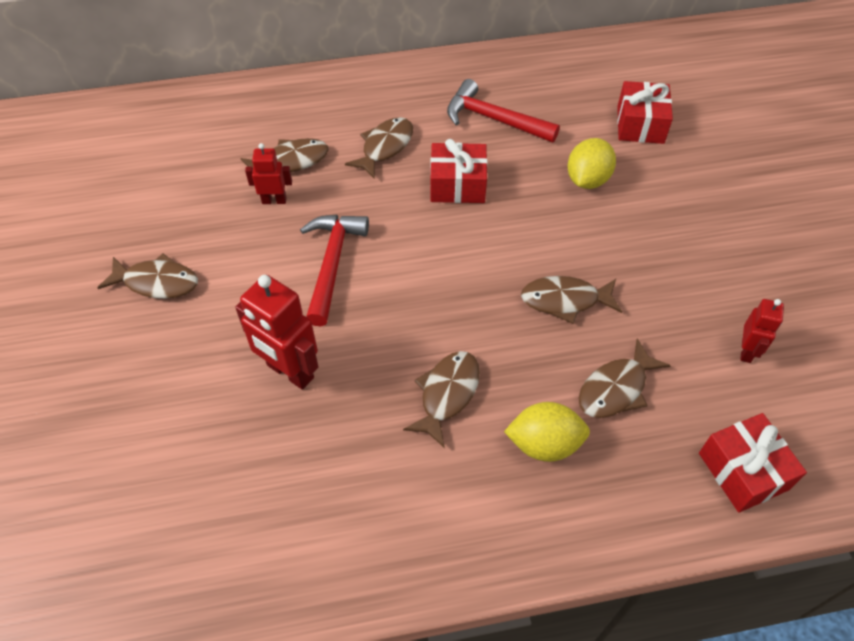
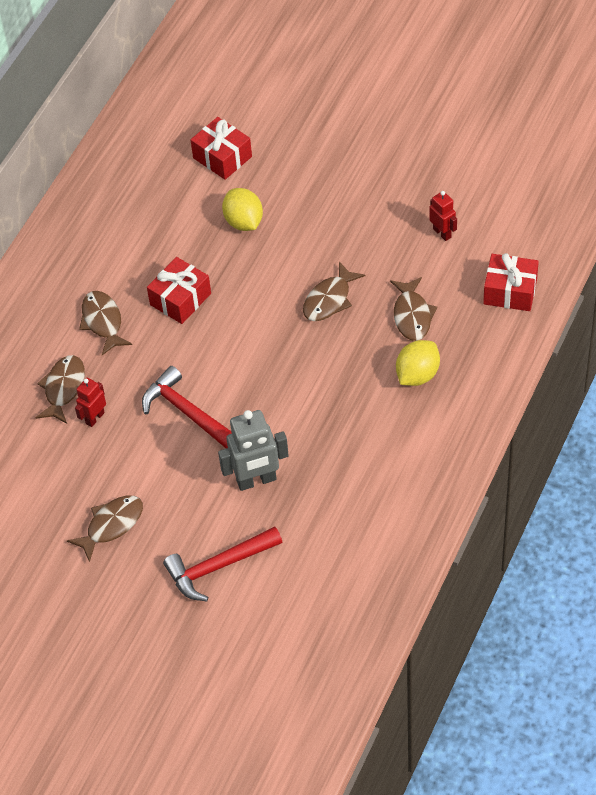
camera: 50 degrees left, 0 degrees up
(290, 372) = (256, 480): red robot -> grey robot
(447, 394) = (344, 404): brown fish -> none
(493, 119) = (136, 239): red hammer -> red hammer (218, 567)

